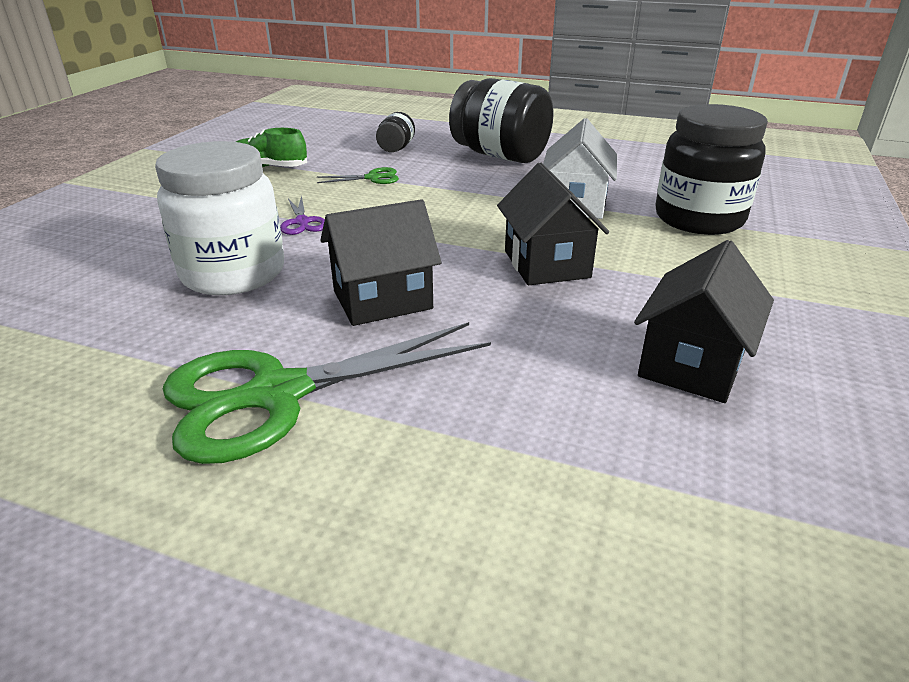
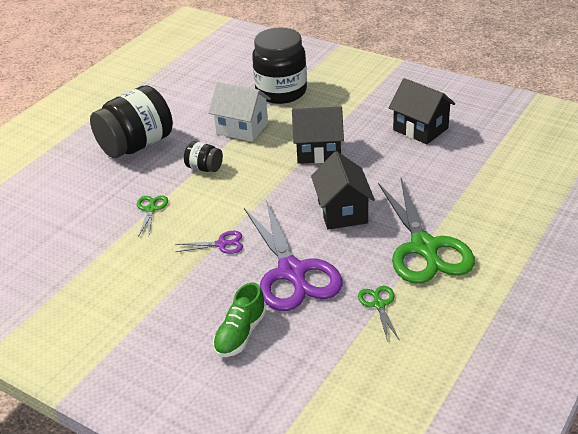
camera: 75 degrees left, 5 degrees up
(130, 354) = (379, 304): none -> green scissors
(233, 274) = (292, 272): white jar -> purple scissors
(269, 167) = (94, 266): green shoe -> green shoe (240, 334)
(396, 148) = (88, 194): black jar -> black jar (204, 168)

